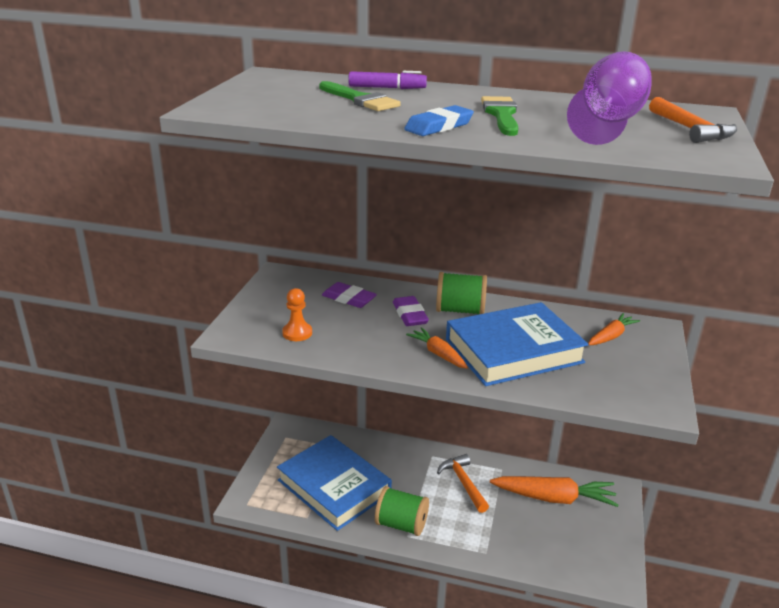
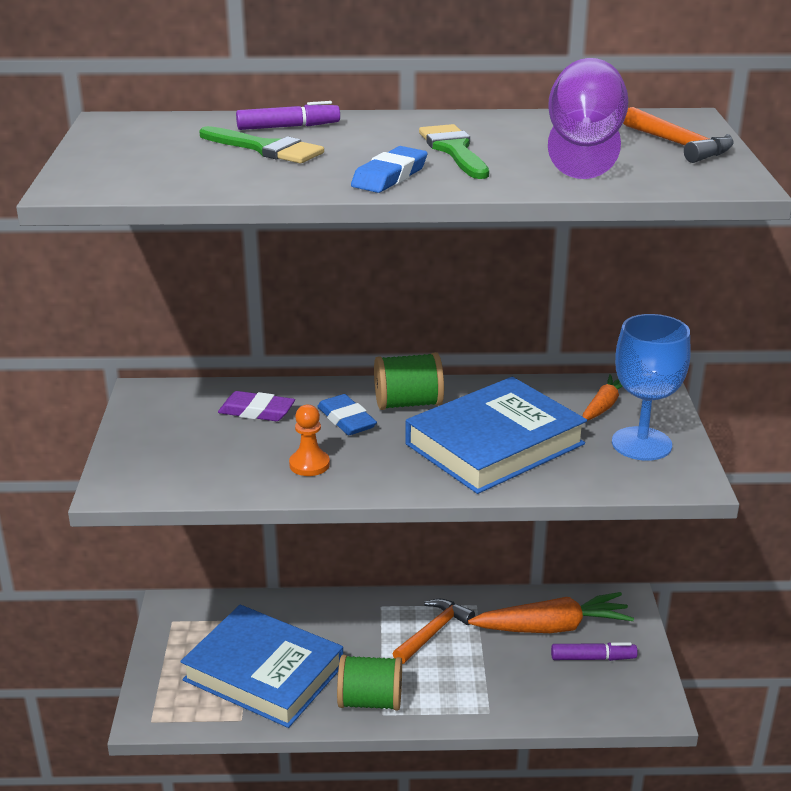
camera: 15 degrees left, 0 degrees up
(297, 333) = (208, 468): orange pawn -> orange pawn (309, 464)
(410, 315) = (346, 420): purple eraser -> blue eraser
(438, 354) = (403, 464): orange carrot -> none
(463, 483) = (433, 632): orange hammer -> orange hammer turned 75 degrees clockwise
(579, 528) = (593, 658): none -> purple marker
(631, 370) = (641, 444): none -> blue goblet

